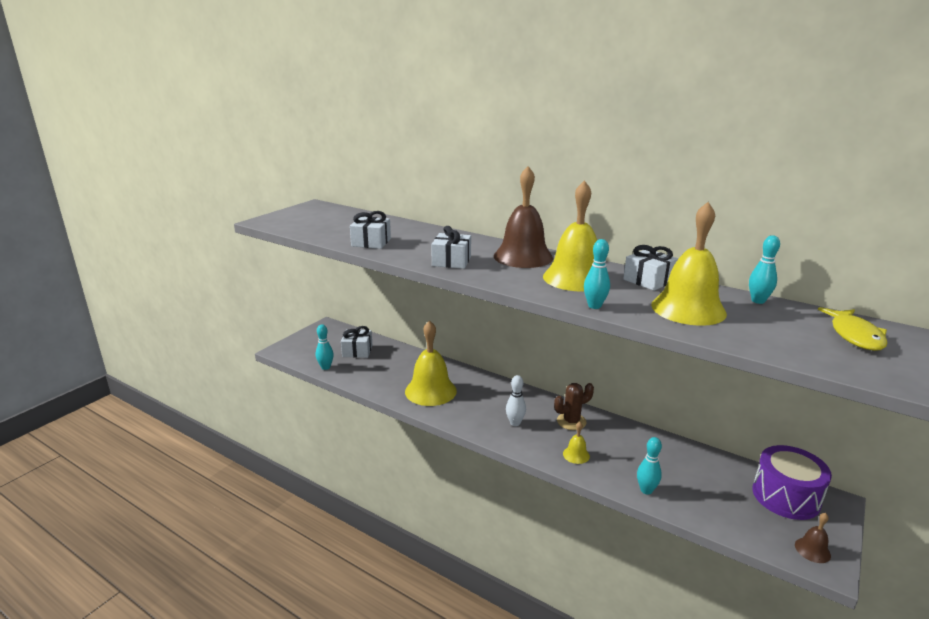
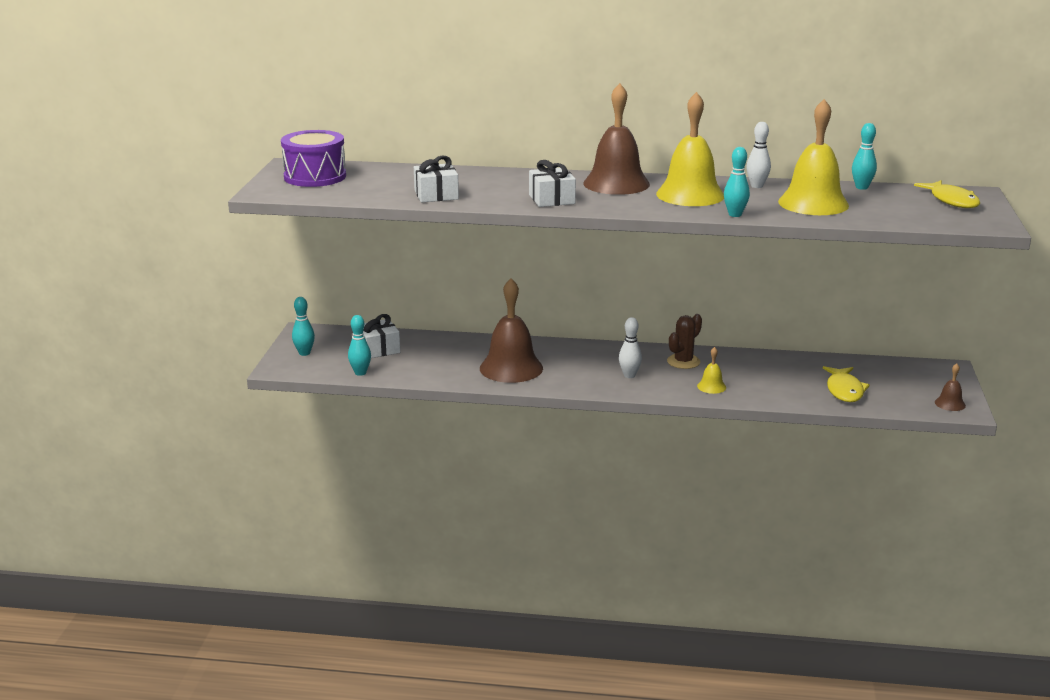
camera: 25 degrees left, 0 degrees up
(430, 391) = (511, 368): yellow bell -> brown bell
(646, 490) = (795, 397): turquoise bowling pin -> turquoise bowling pin (304, 353)
(648, 280) = (757, 186): white gift -> white bowling pin
(702, 497) = (844, 390): none -> yellow fish
(785, 497) = (910, 374): purple drum -> purple drum (315, 177)

